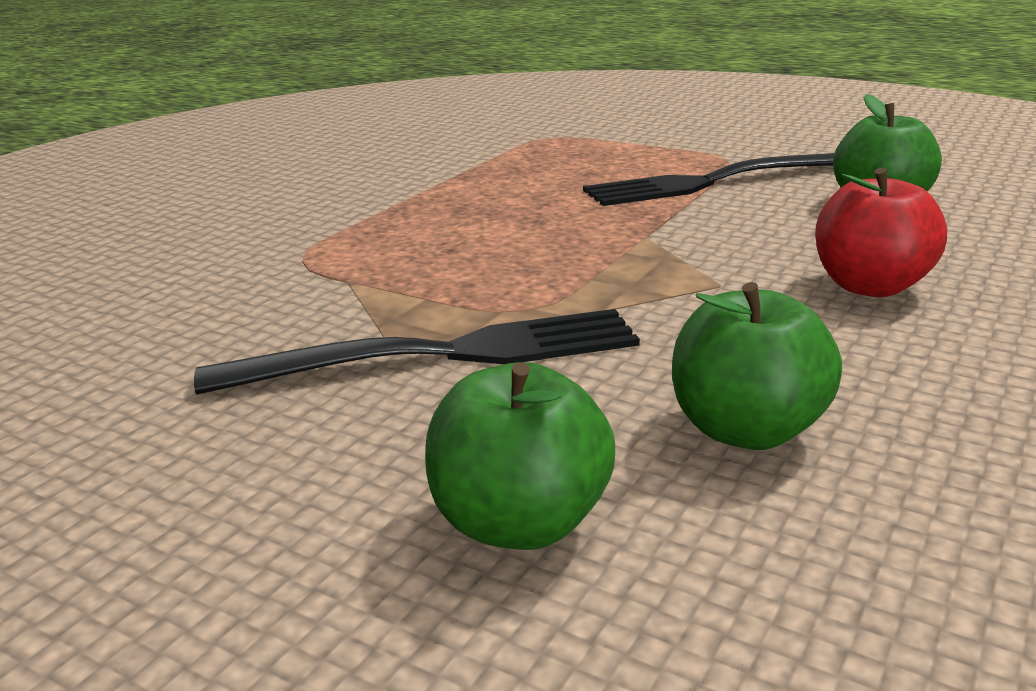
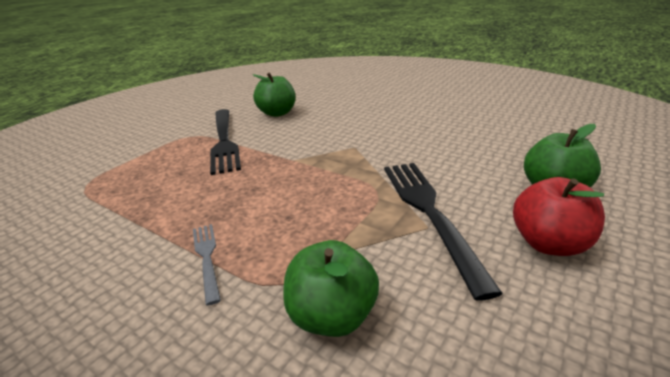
camera: 85 degrees left, 5 degrees up
(369, 218) = (207, 257): none -> grey fork
(746, 430) = (475, 150): green apple -> green apple (332, 316)
(870, 286) = (361, 123): red apple -> red apple (549, 243)

